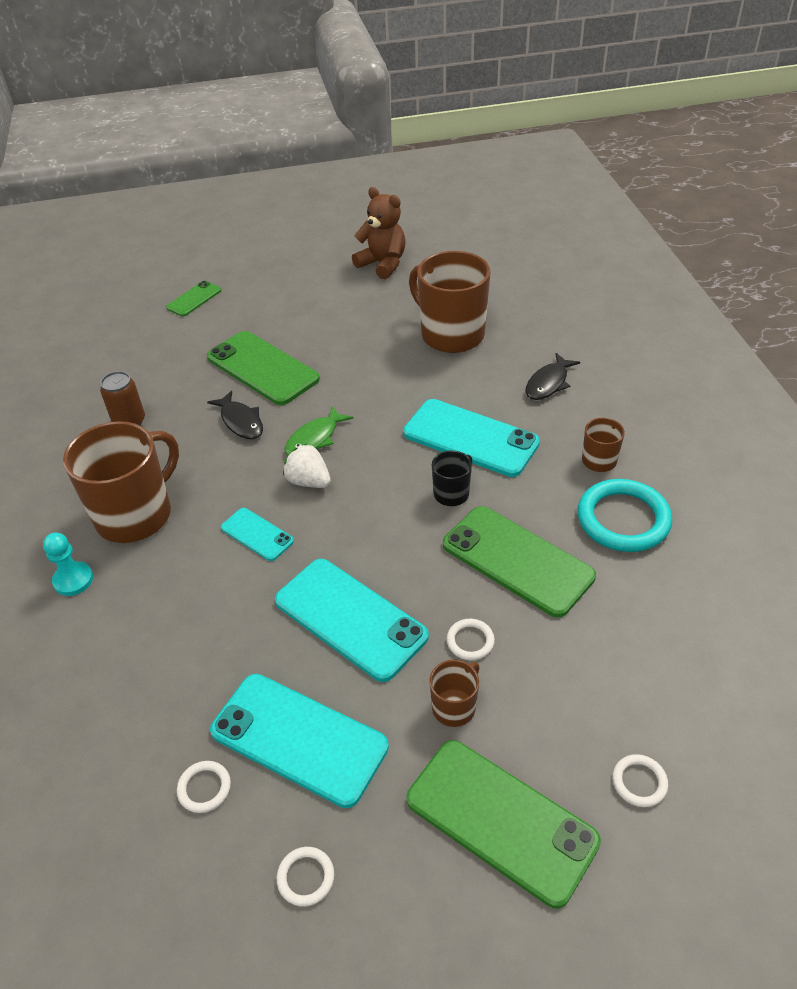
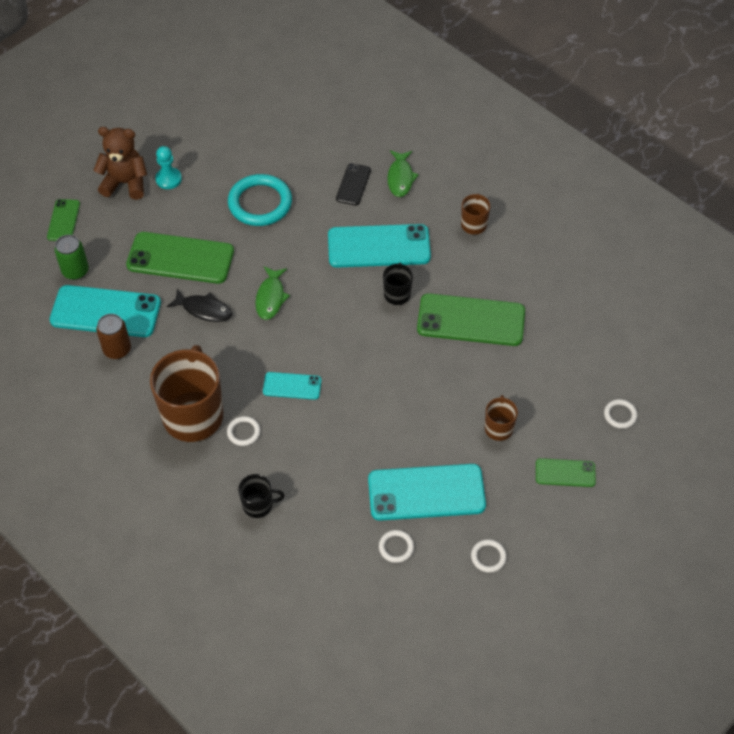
camera: 35 degrees left, 10 degrees up
(73, 580) = (195, 479): turquoise pawn -> turquoise pawn (168, 179)
(106, 643) = (258, 505): none -> black mug
(162, 341) = (75, 271): none -> green can
(308, 481) = (294, 331): white strawberry -> none
(350, 618) = (399, 409): turquoise phone -> turquoise phone (105, 312)
(383, 264) = (195, 120): brown teddy bear -> brown teddy bear (125, 183)
(451, 334) = (301, 165): brown mug -> none
(470, 641) = (479, 385): white ring -> white ring (243, 432)
(491, 370) = (353, 184): none -> black phone
(501, 820) = (565, 473): green phone -> green phone, size x0.52
(548, 383) = (400, 178): black fish -> green fish
(623, 519) = (515, 261): turquoise ring -> turquoise ring (260, 203)

